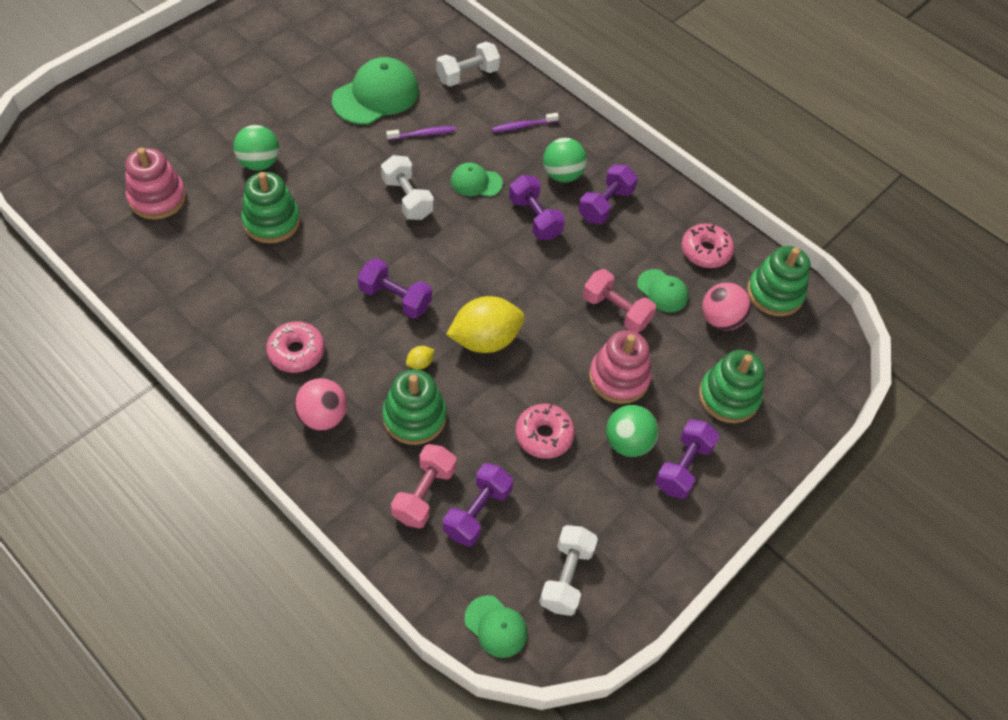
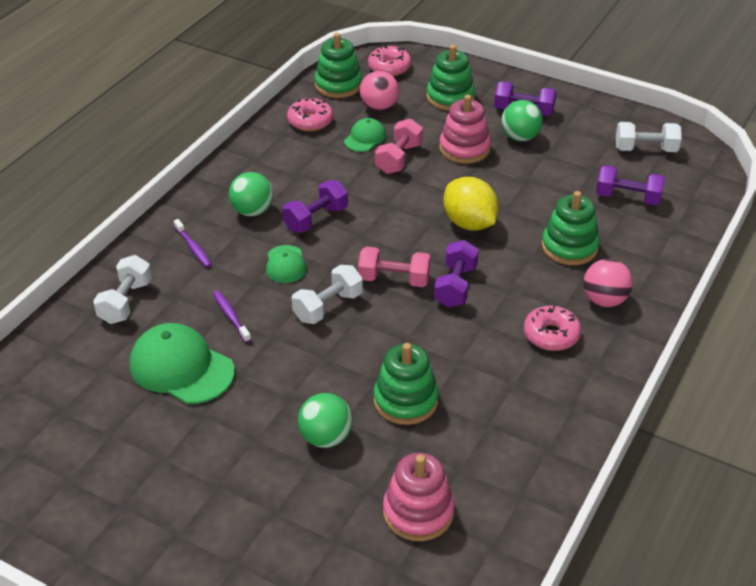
camera: 100 degrees left, 15 degrees down
(420, 363) = (515, 255): yellow lemon -> none
(424, 494) = (632, 227): pink dumbbell -> pink dumbbell (394, 280)
(467, 75) = (126, 302): white dumbbell -> white dumbbell turned 60 degrees clockwise
(496, 626) = (704, 174): green cap -> none
(544, 435) = (540, 177): pink donut -> pink donut (389, 67)
(605, 205) = (280, 180): purple dumbbell -> none

